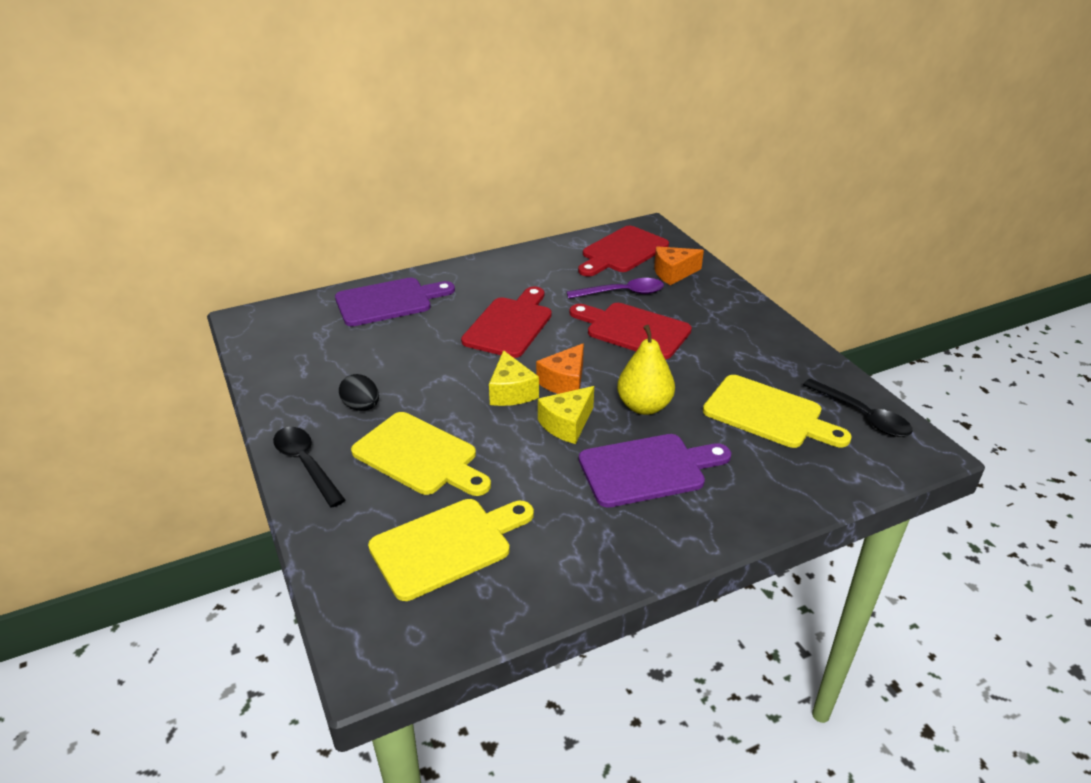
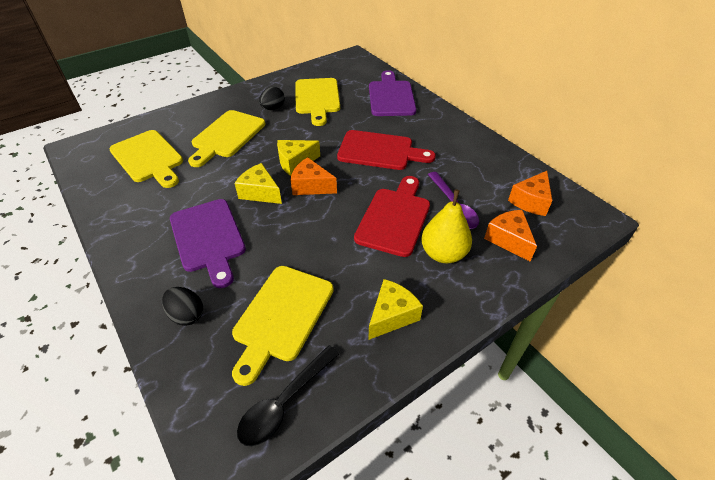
camera: 80 degrees right, 10 degrees up
(306, 464) = (221, 101): black spoon -> none
(357, 363) = (317, 98): none -> yellow cutting board
(388, 301) = (391, 97): purple cutting board -> purple cutting board turned 150 degrees counterclockwise
(622, 252) = (530, 201): red cutting board -> orange cheese
(644, 406) = (285, 231): yellow pear -> yellow pear (443, 254)
(764, 348) = (391, 315): none -> yellow cheese
(769, 482) = (187, 315): none -> black egg

